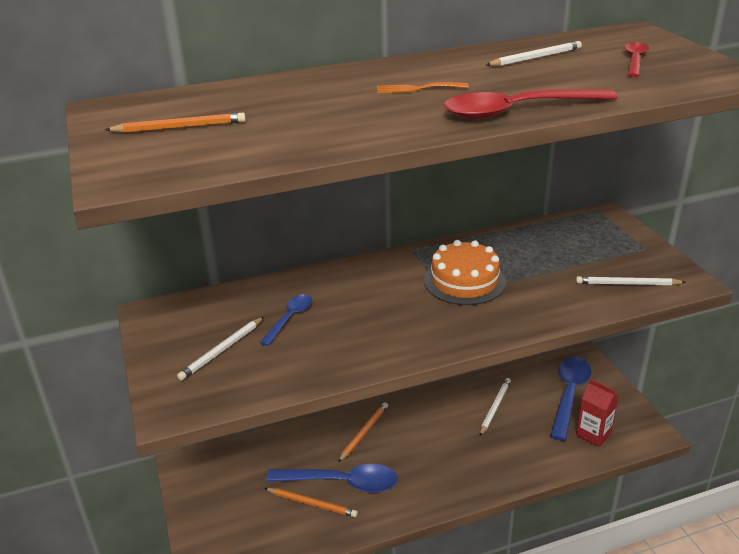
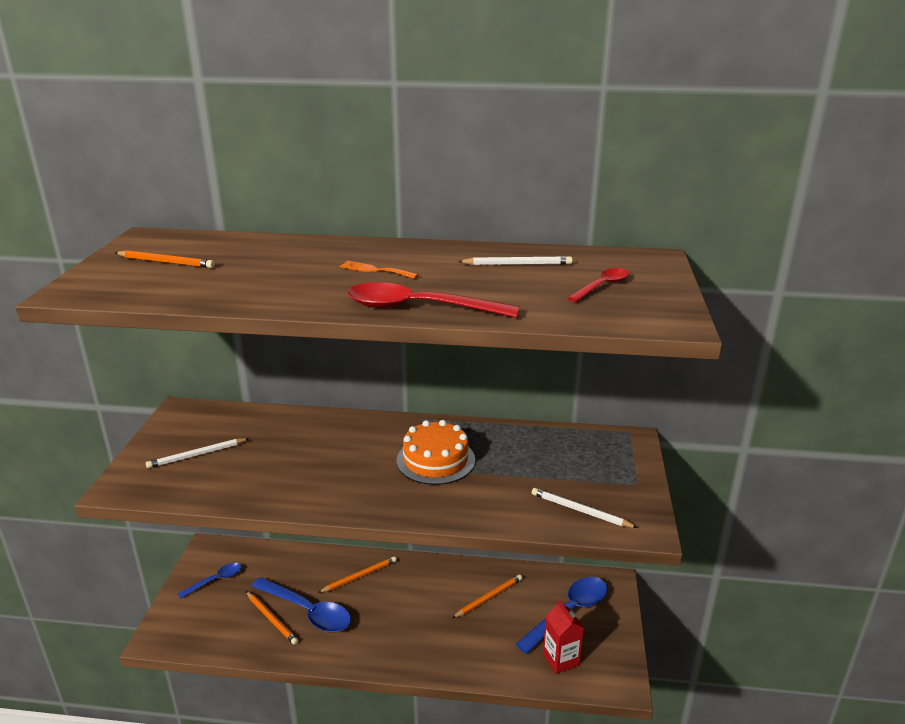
camera: 25 degrees right, 5 degrees down
(289, 318) = (268, 446): blue spoon -> blue spoon (215, 580)
(495, 407) = (488, 598): white pencil -> orange pencil

